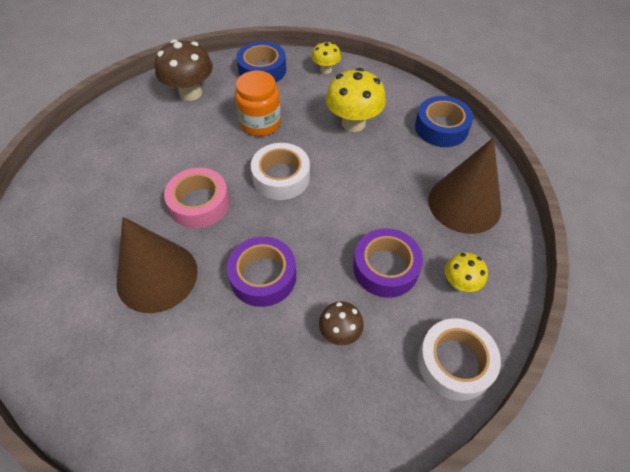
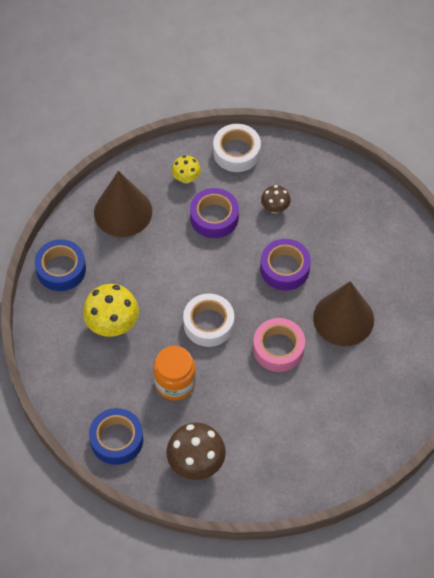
camera: 135 degrees left, 5 degrees up
(326, 70) = (69, 394): yellow mushroom -> none

